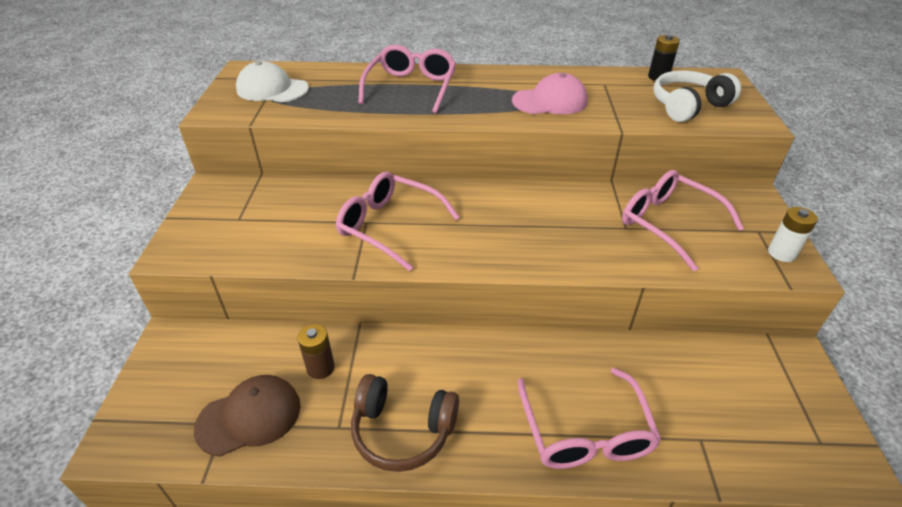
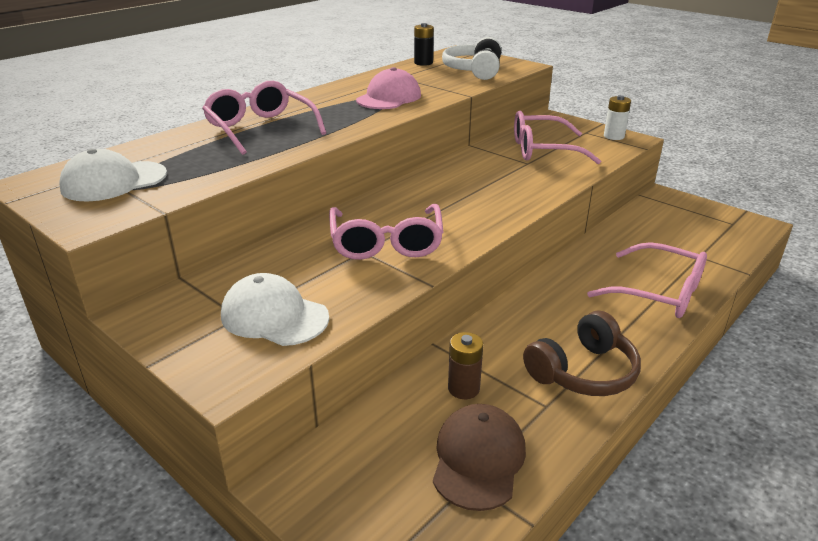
camera: 50 degrees left, 10 degrees down
(250, 231) = (274, 316): none -> white cap
(389, 226) = (386, 243): pink glasses -> pink glasses turned 75 degrees counterclockwise

